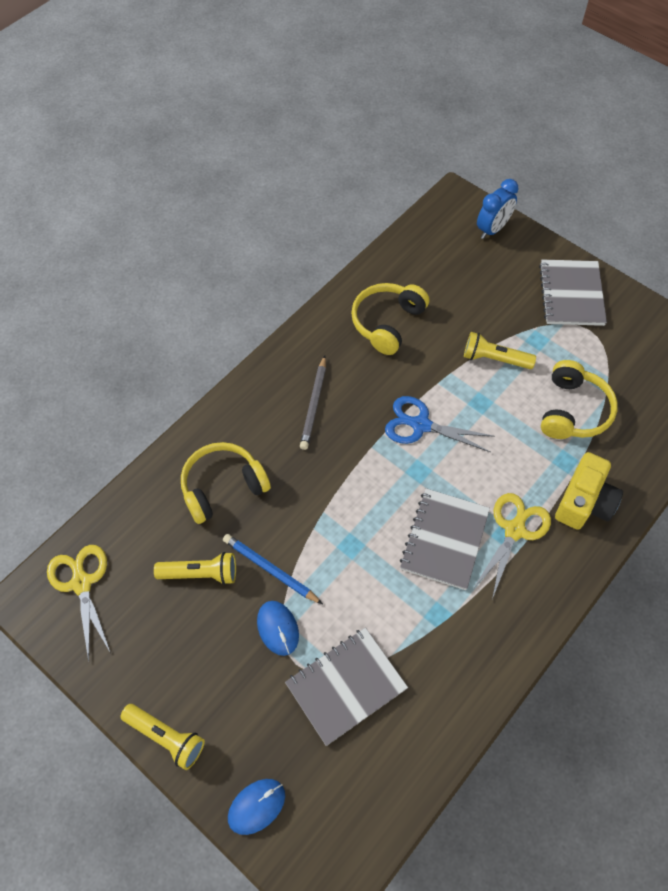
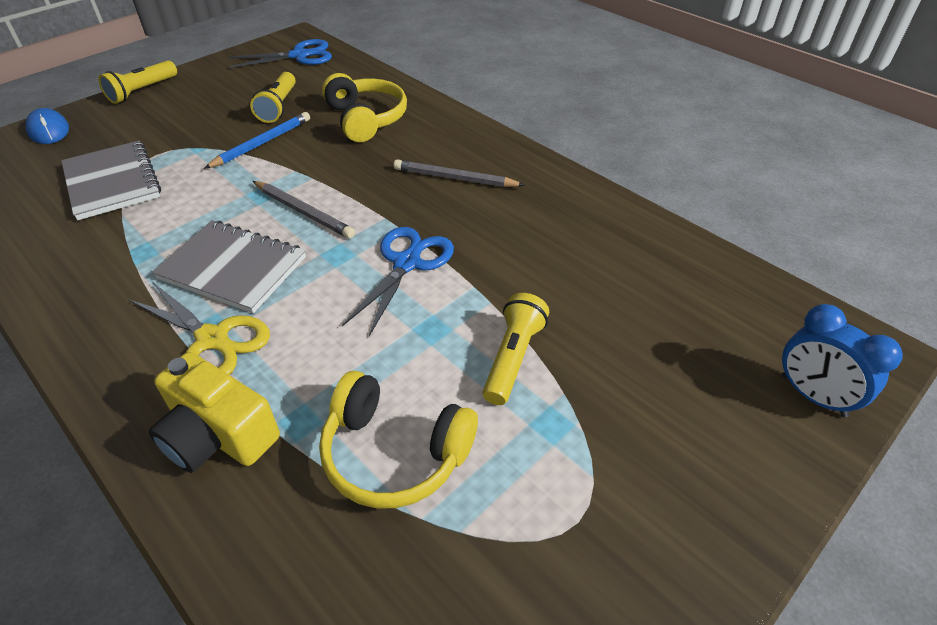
camera: 95 degrees right, 15 degrees down
(81, 583) = (299, 56): yellow scissors -> blue scissors
(278, 628) = (198, 145): blue mouse -> none
(371, 507) = (303, 212): none -> grey pencil
(387, 322) = (582, 246): yellow headphones -> none
(571, 294) = (669, 505): grey notebook -> none

